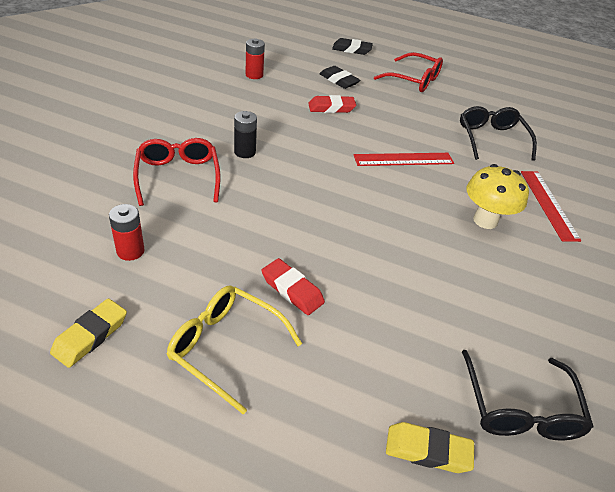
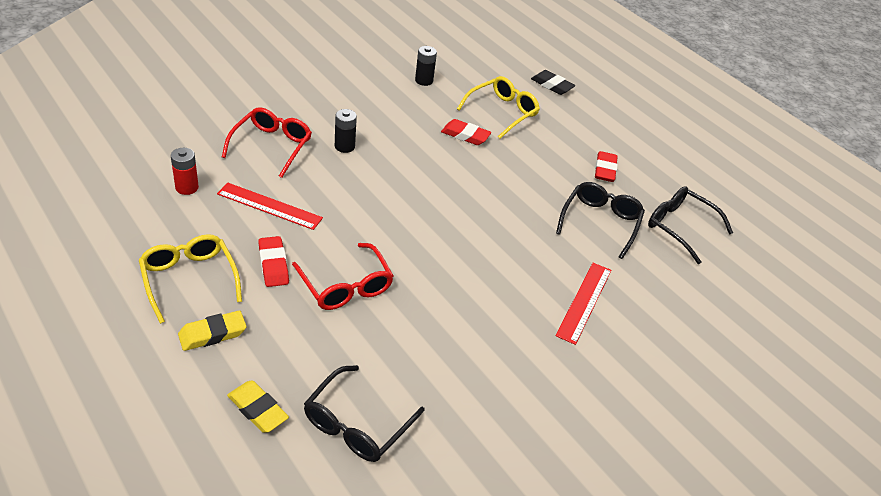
camera: 30 degrees right, 0 degrees up
(90, 336) = (113, 231): yellow eraser -> yellow eraser (212, 334)
(254, 75) = (424, 80): red battery -> black battery
(339, 80) = (502, 112): black eraser -> yellow glasses
(403, 159) = (483, 206): red ruler -> red ruler (269, 206)
(414, 80) = (585, 137): red glasses -> red glasses (346, 286)
(452, 99) = (605, 170): none -> red eraser
(485, 220) = (499, 287): yellow mushroom -> none
(539, 122) = (680, 227): none -> black glasses

